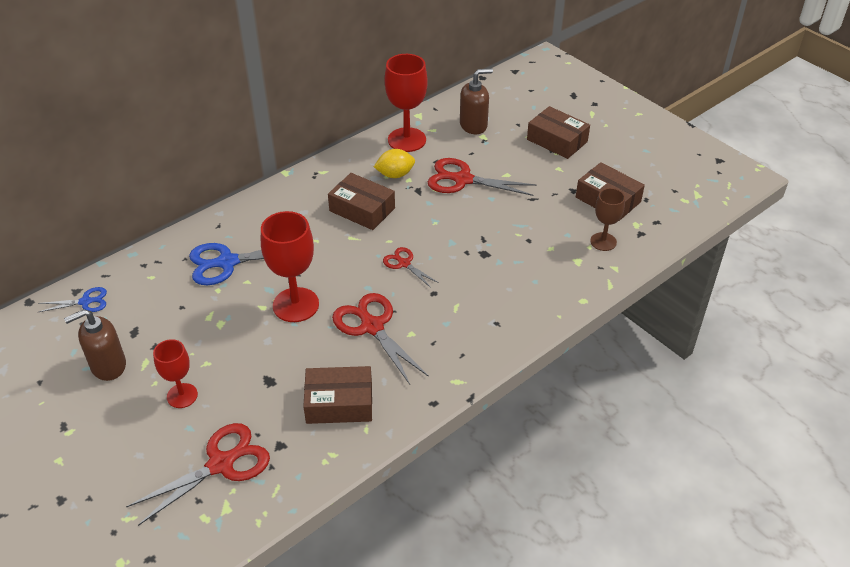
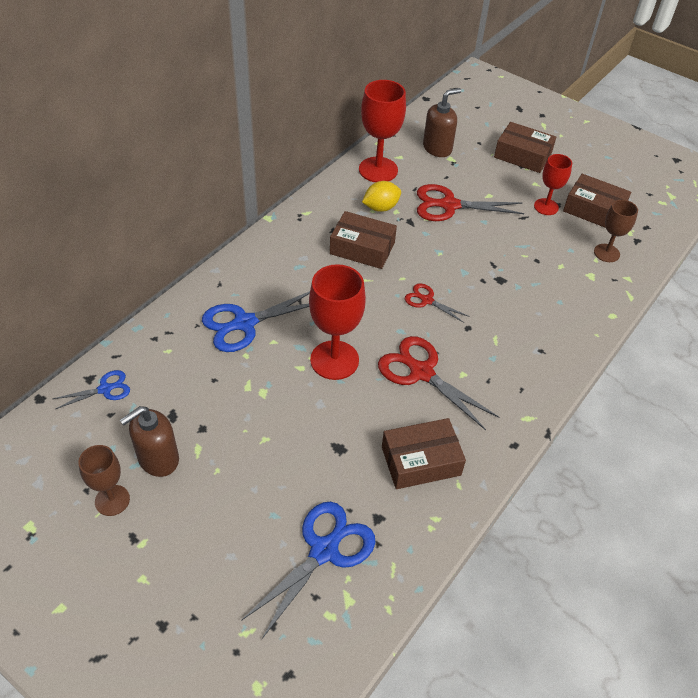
camera: 15 degrees left, 5 degrees up
(57, 393) = (112, 500): none -> brown goblet
(182, 395) = (252, 480): red goblet -> red goblet (546, 207)
(221, 463) = (324, 550): red scissors -> blue scissors

